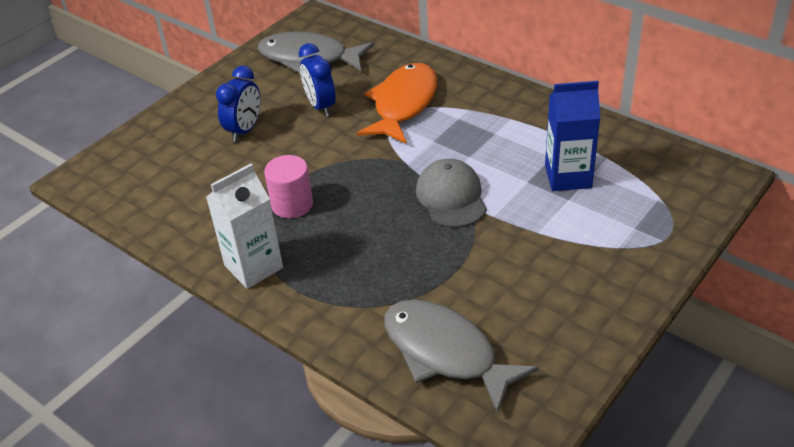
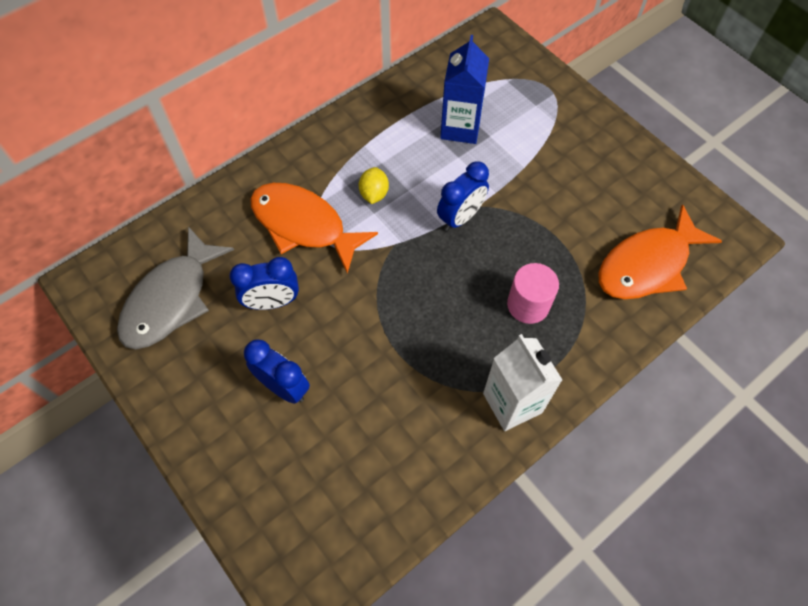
camera: 80 degrees left, 20 degrees up
(292, 204) = (429, 354): pink cylinder -> pink cylinder (528, 305)
(445, 353) = (647, 265): grey fish -> orange fish
(451, 197) = (460, 217): grey cap -> blue clock
(455, 136) = (374, 194): none -> yellow lemon

